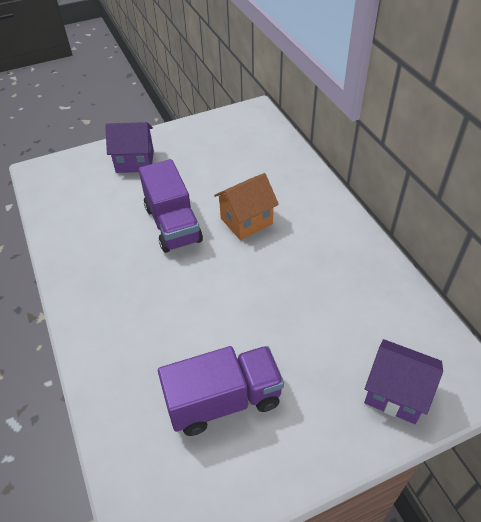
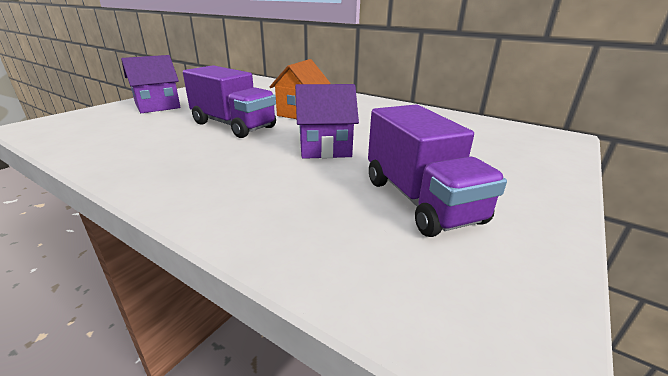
camera: 35 degrees left, 20 degrees down
(224, 400) = (420, 200): purple truck -> purple truck turned 120 degrees clockwise
(396, 393) = (534, 154): purple house -> purple house (325, 148)

